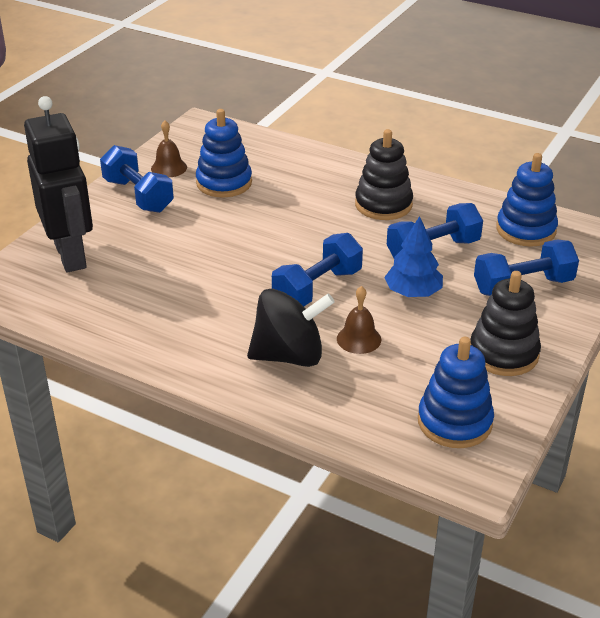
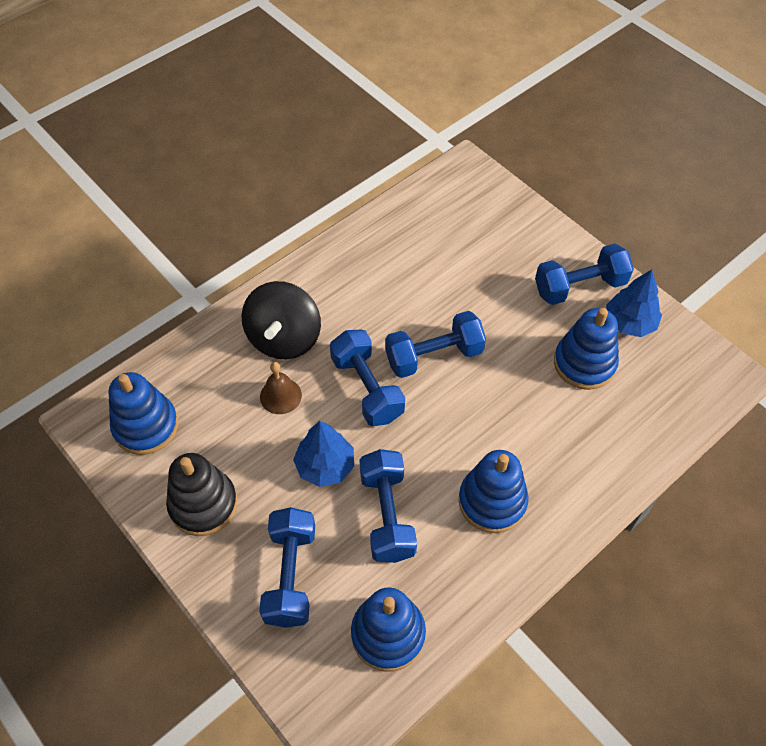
camera: 110 degrees right, 20 degrees up
(71, 255) = (491, 222): black robot -> none
(169, 168) = (629, 323): brown bell -> blue tree
(259, 258) = (434, 356): none -> blue dumbbell
(383, 205) = (492, 501): black stacking toy -> blue stacking toy

